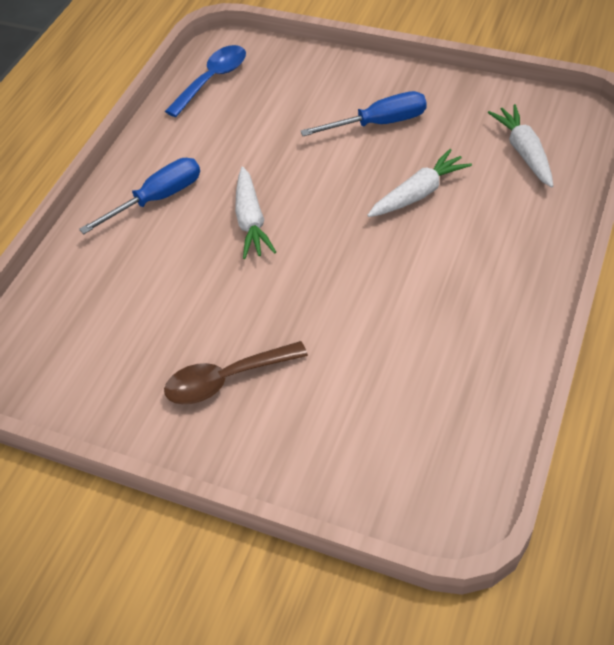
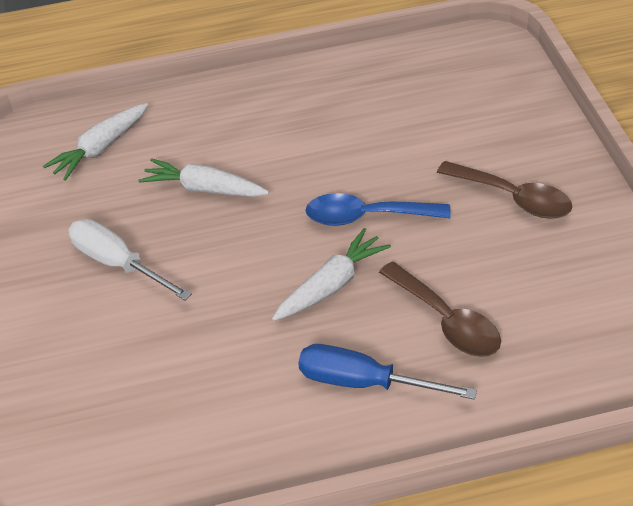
camera: 125 degrees left, 5 degrees down
(158, 265) = (446, 320): none -> brown spoon
(212, 80) = (126, 466): blue spoon -> blue spoon (367, 216)
(379, 123) = (118, 263): blue screwdriver -> white screwdriver

